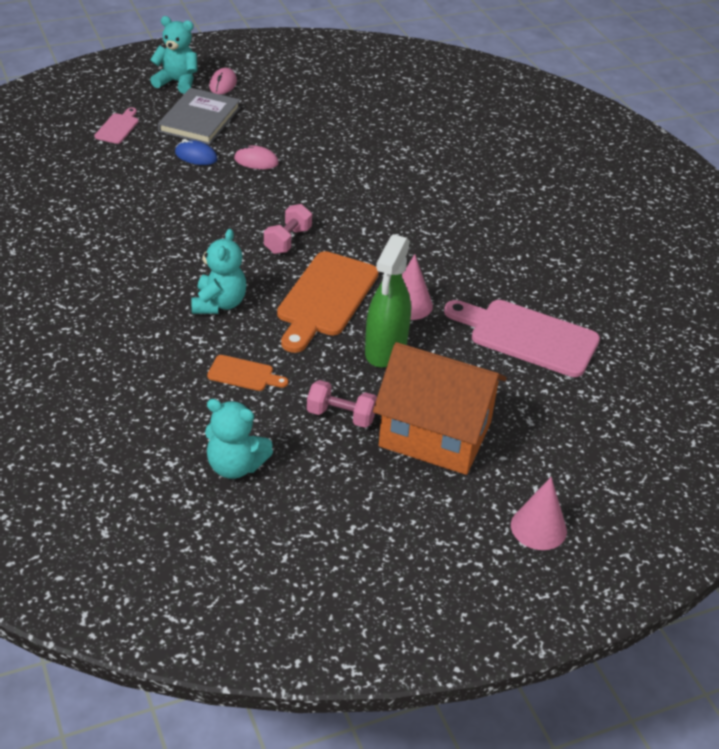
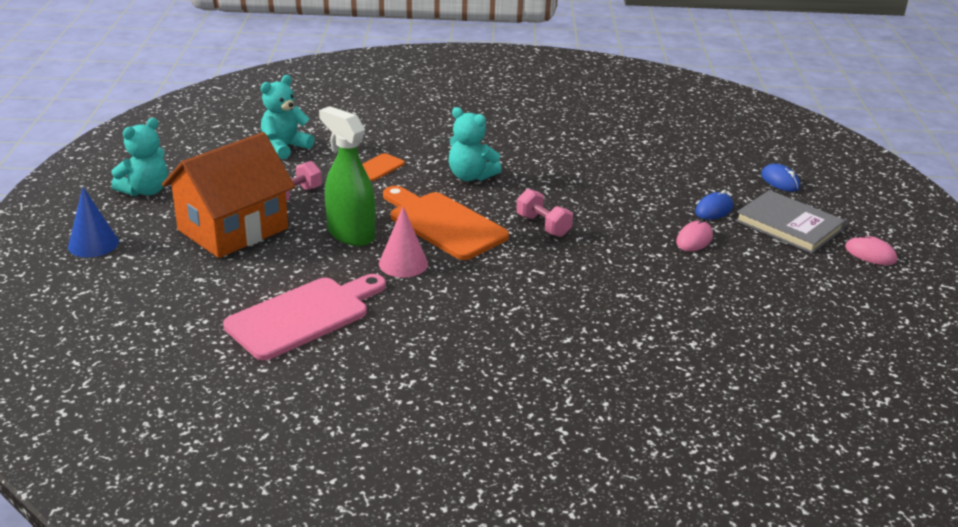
camera: 115 degrees right, 10 degrees down
(118, 127) = (780, 181): pink cutting board -> blue mouse
(177, 82) = (875, 227): turquoise teddy bear -> turquoise teddy bear (145, 190)
(538, 528) = (93, 244): pink cone -> blue cone

